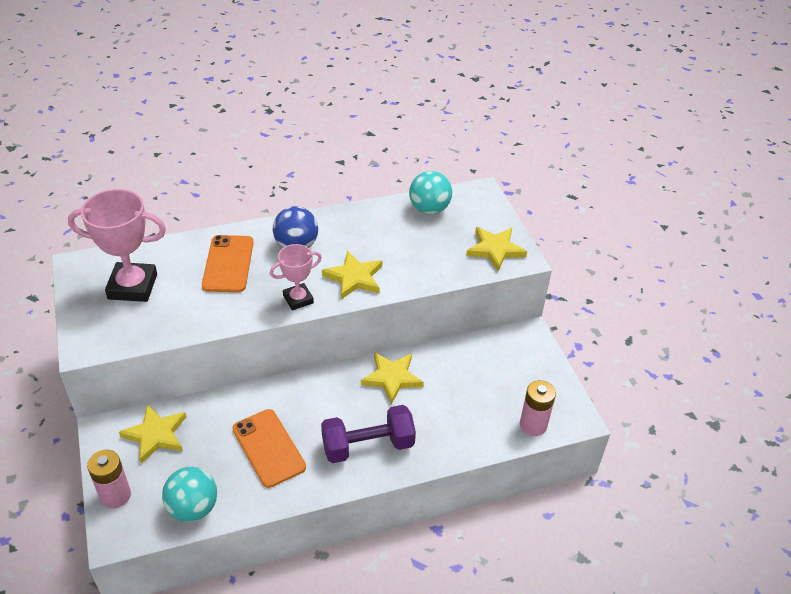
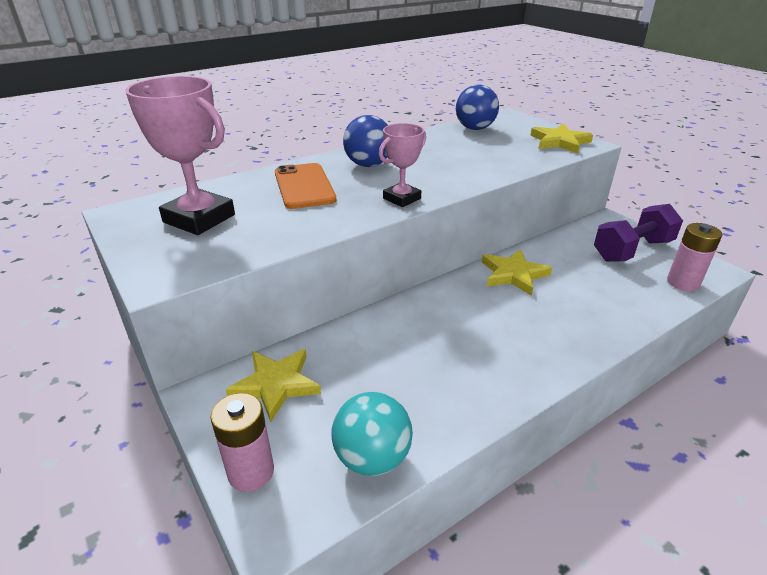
camera: 15 degrees left, 10 degrees down
(132, 286) = (199, 218): pink trophy -> pink trophy turned 45 degrees clockwise
(269, 448) = (428, 365): orange phone -> none
(354, 278) = (447, 176): yellow star -> none
(368, 446) = (539, 337): purple dumbbell -> purple dumbbell (632, 250)
(429, 209) = (475, 128): turquoise ball -> blue ball

